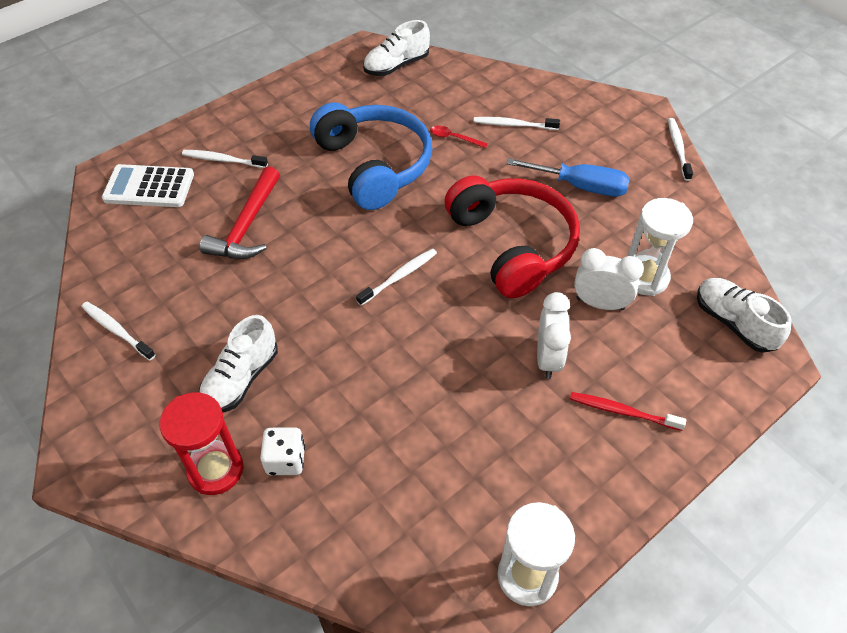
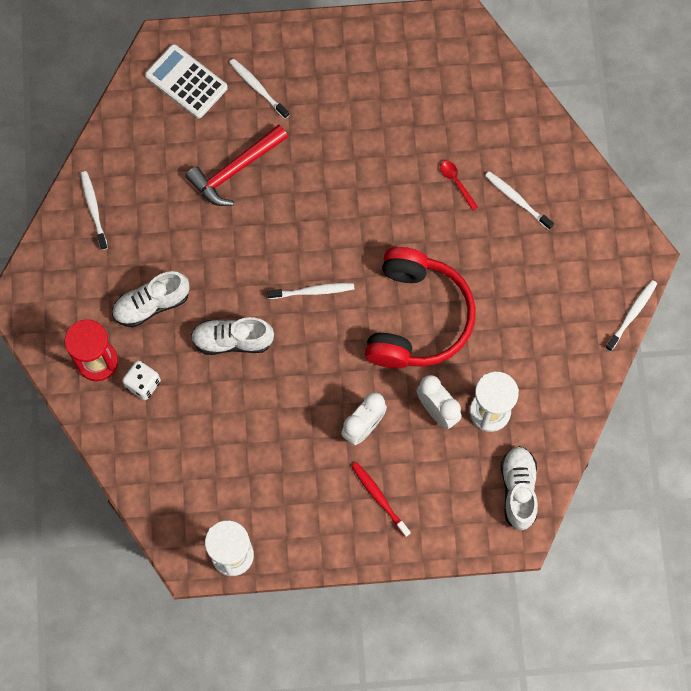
camera: 35 degrees right, 20 degrees up
(374, 165) = (371, 170): blue headphones -> none
(396, 66) = (472, 65): white shoe -> white shoe (232, 340)
(580, 186) = (516, 299): blue screwdriver -> none

